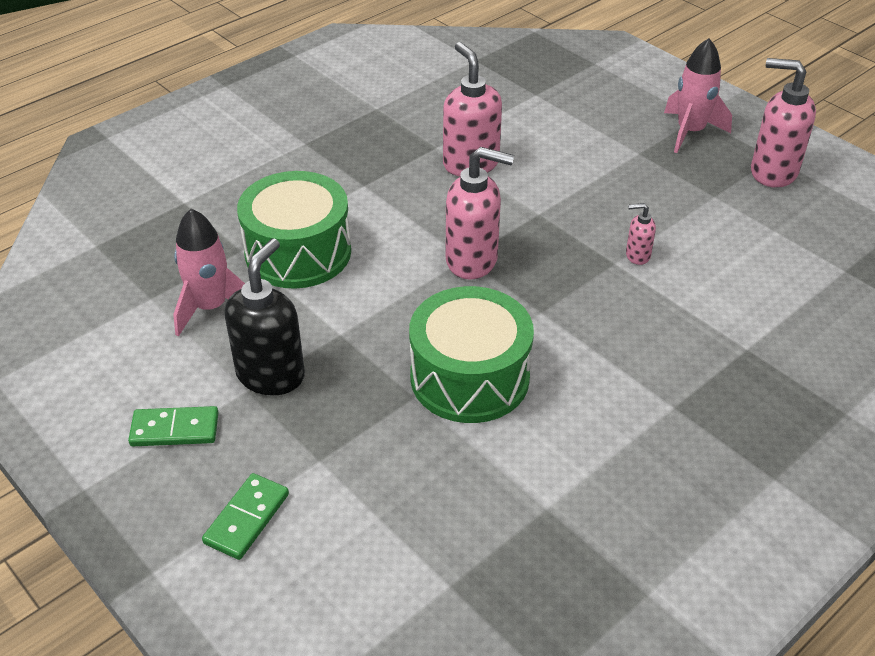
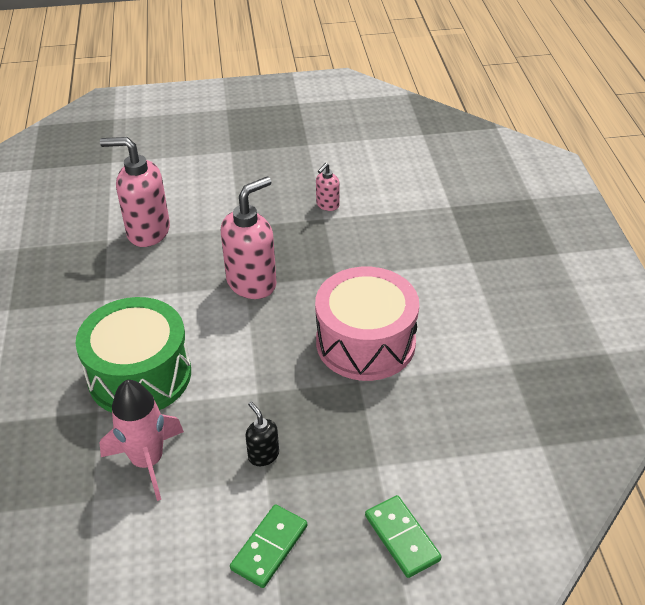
camera: 55 degrees left, 0 degrees up
(271, 375) = (263, 455): black soap dispenser -> black soap dispenser, size x0.48
(469, 377) = (365, 342): green drum -> pink drum
(690, 132) = (237, 119): pink rocket -> none
(772, 172) = (312, 111): pink soap dispenser -> none

